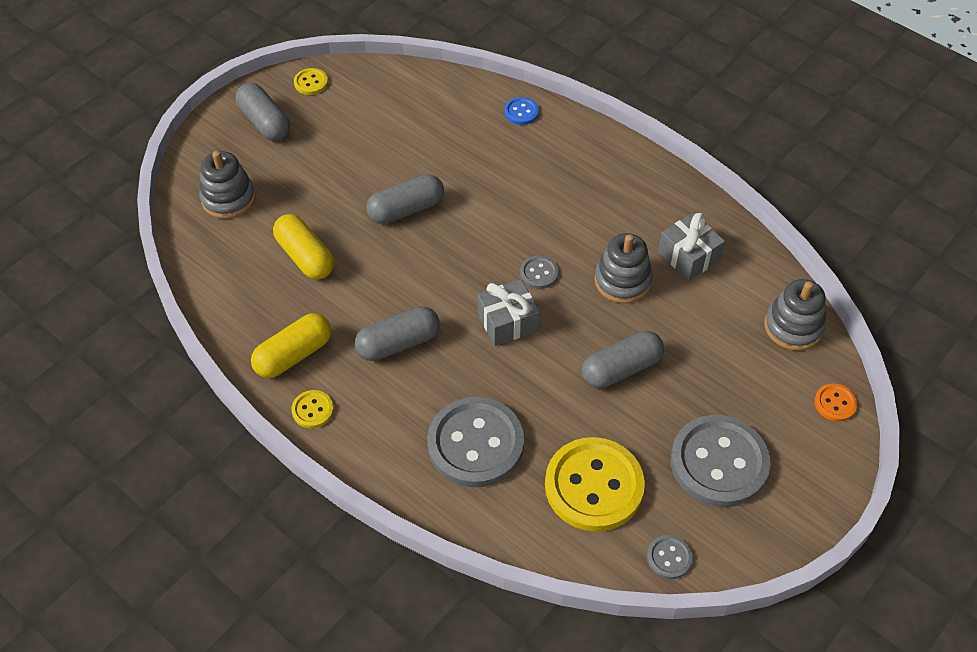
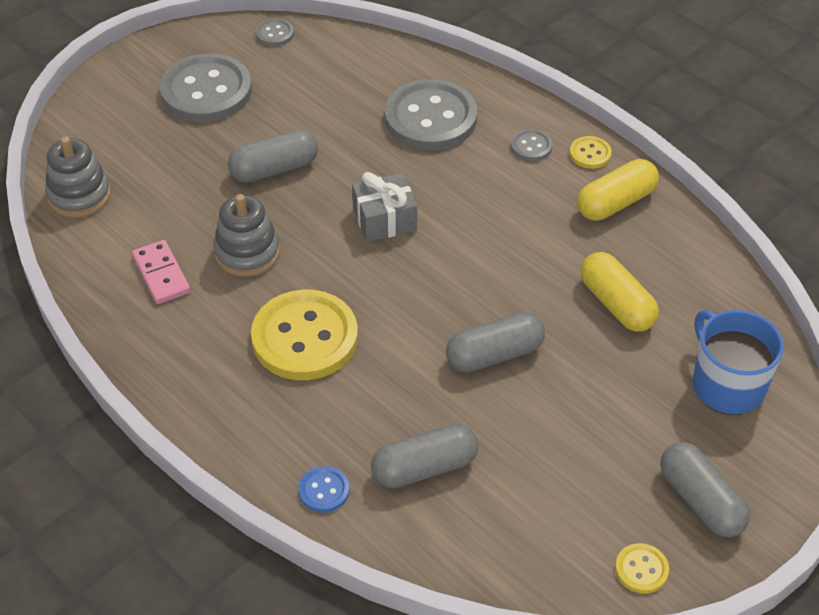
camera: 175 degrees left, 5 degrees down
(228, 198) = (727, 385): grey stacking toy -> blue mug
(398, 343) = (504, 206): grey capsule -> grey capsule (424, 468)
(539, 273) = (341, 267): grey button -> grey button (531, 146)
(594, 486) = (326, 82): yellow button -> yellow button (305, 338)
(688, 256) = (161, 274): grey gift -> pink domino
(835, 403) = (74, 128): orange button -> none

